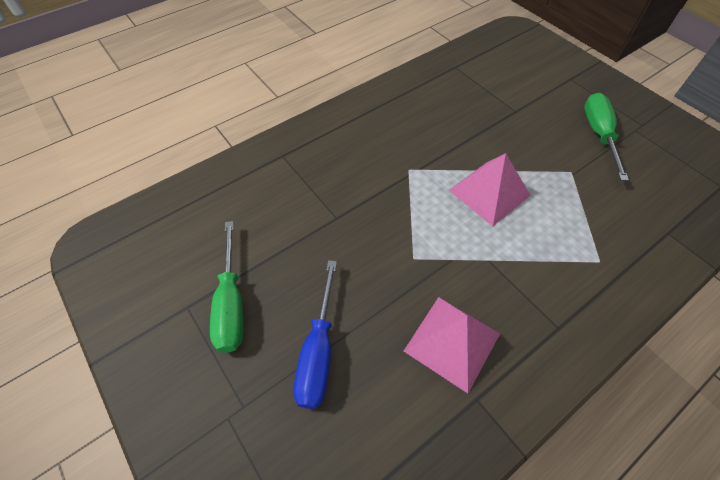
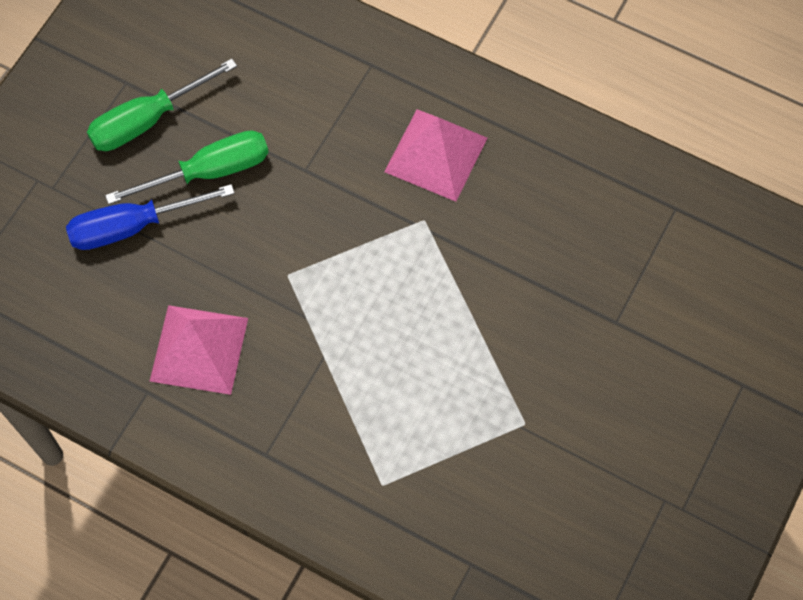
camera: 65 degrees right, 10 degrees up
(489, 192) = (431, 328): pink pyramid -> pink pyramid (436, 154)
(598, 134) = (625, 448): green screwdriver -> green screwdriver (209, 171)

